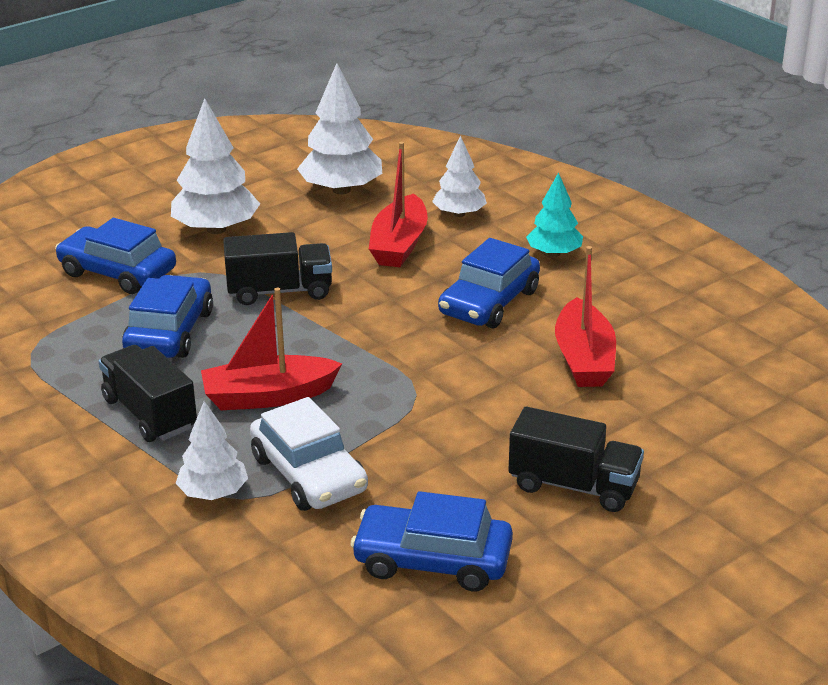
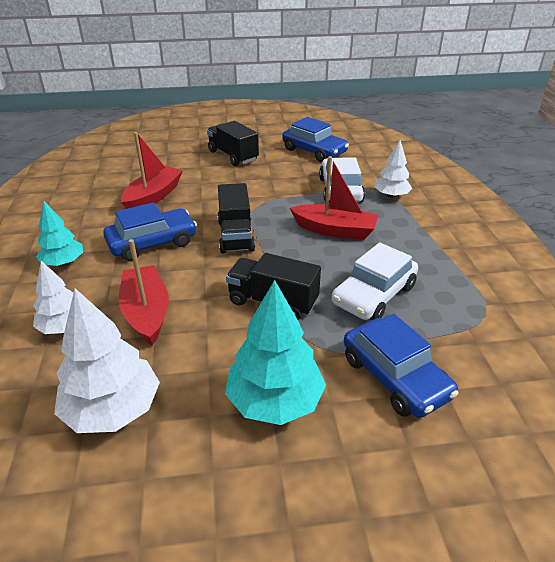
camera: 150 degrees left, 5 degrees up
(150, 414) = (409, 242): black truck -> black truck (235, 236)
(169, 332) = (374, 295): blue car -> white car
(216, 229) = (275, 401): white tree -> turquoise tree
(399, 245) = (146, 312): red boat -> red boat turned 60 degrees counterclockwise

